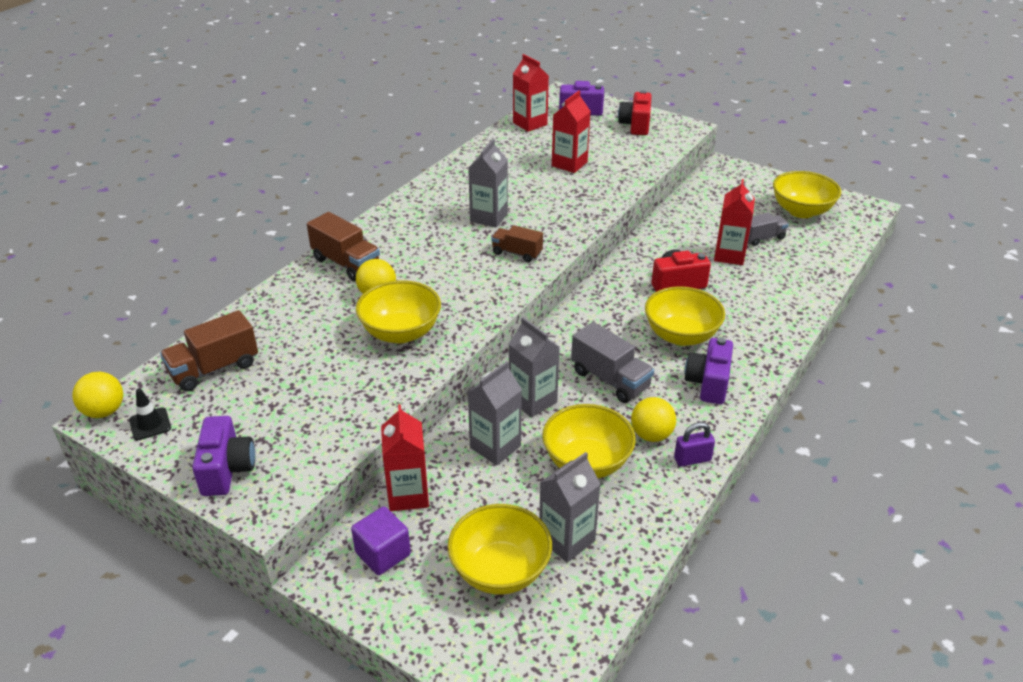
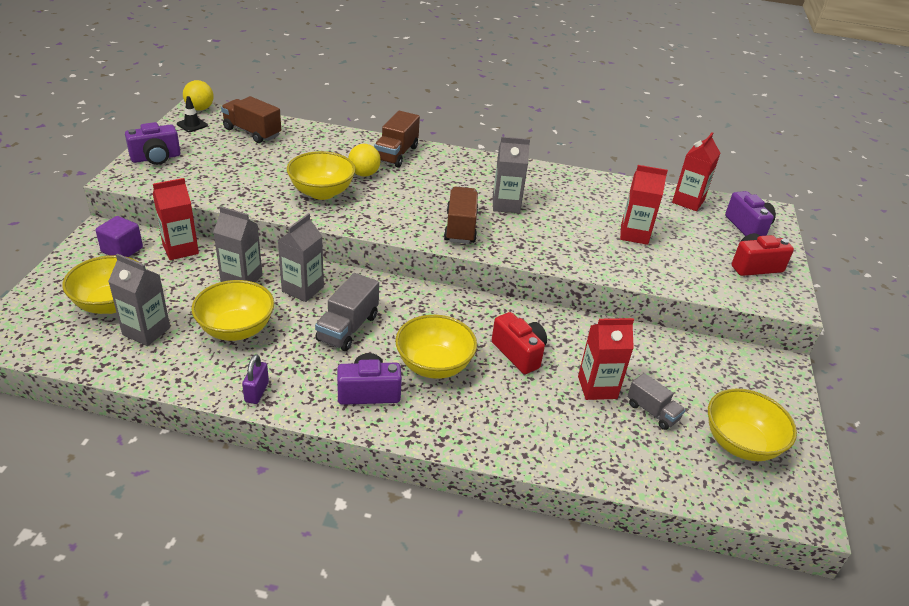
camera: 65 degrees right, 0 degrees up
(517, 253) = (460, 227): brown truck -> brown truck, size x1.52
(651, 435) = (281, 362): yellow ball -> none
(692, 459) = (257, 392): purple padlock -> purple padlock turned 45 degrees clockwise

